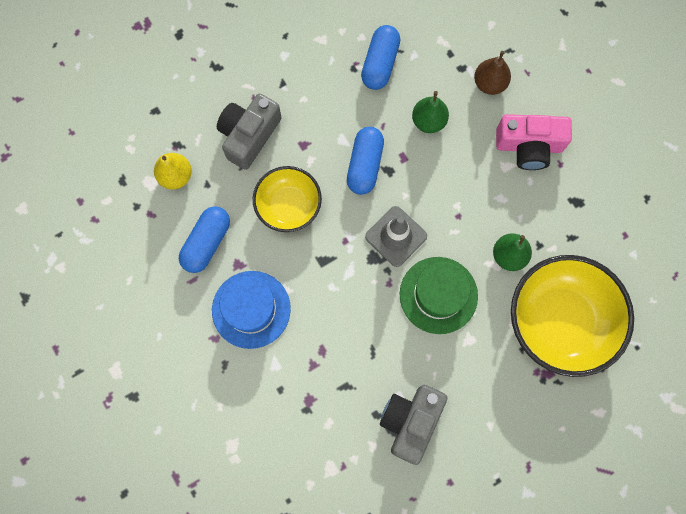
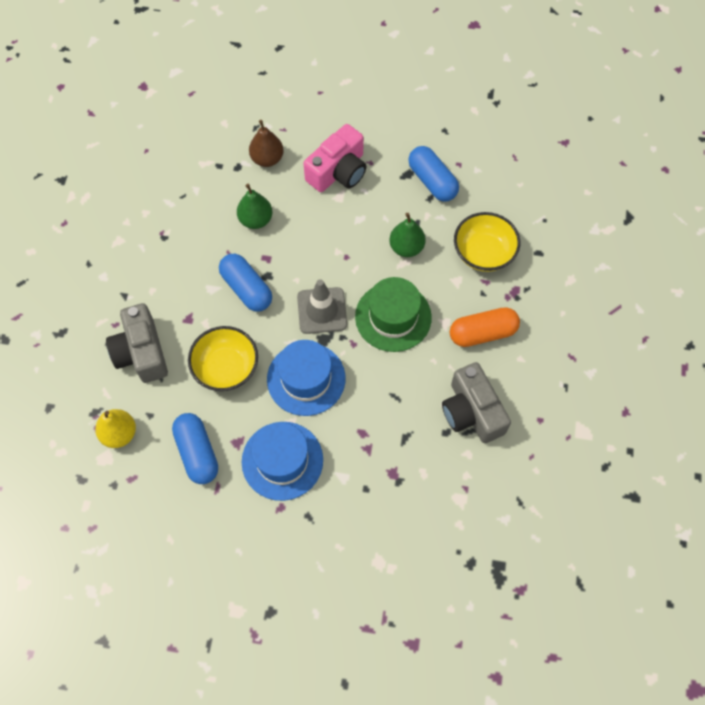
camera: 50 degrees left, 10 degrees down
(329, 272) = (306, 379): none -> blue hat
(380, 64) = (179, 217): blue capsule -> blue capsule (432, 181)
(486, 377) = (482, 333): none -> orange capsule
(559, 321) = (483, 253): yellow bowl -> yellow bowl, size x0.59

